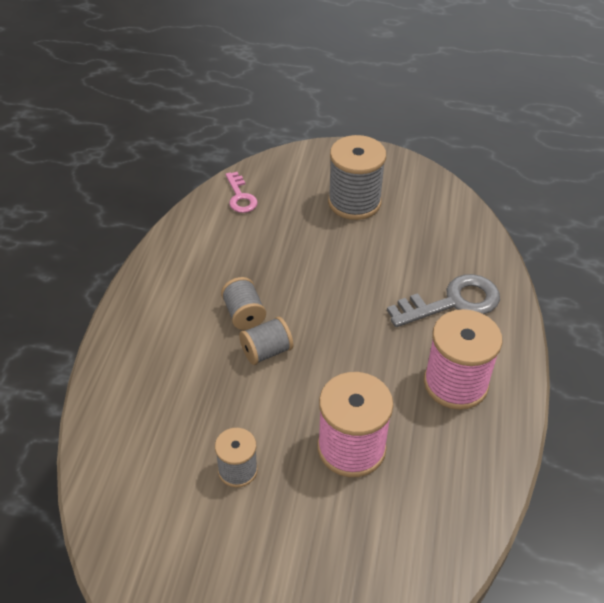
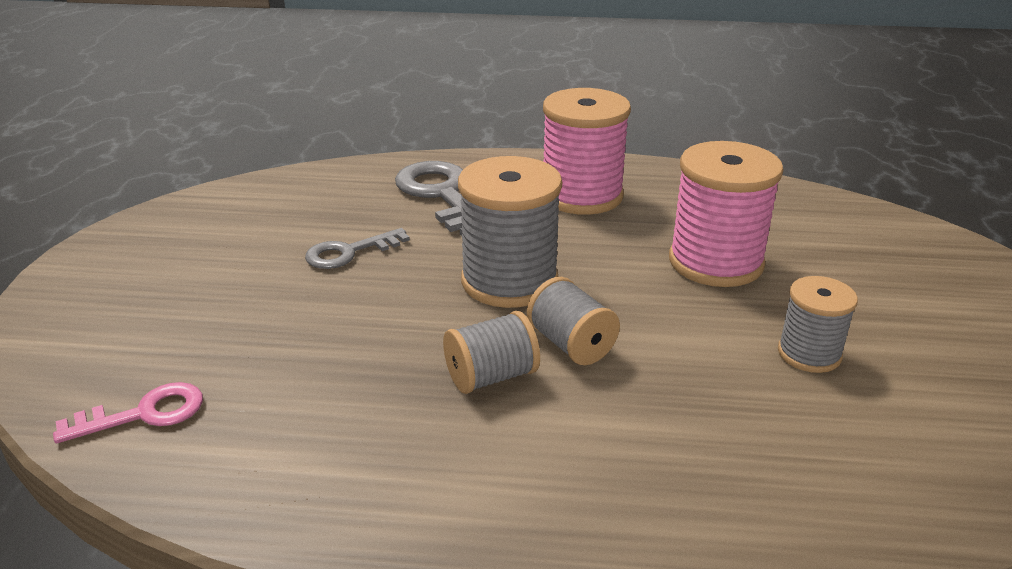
camera: 95 degrees left, 15 degrees down
(354, 202) = (208, 275): grey spool -> grey spool (509, 281)
(376, 257) = (349, 252): none -> grey key

